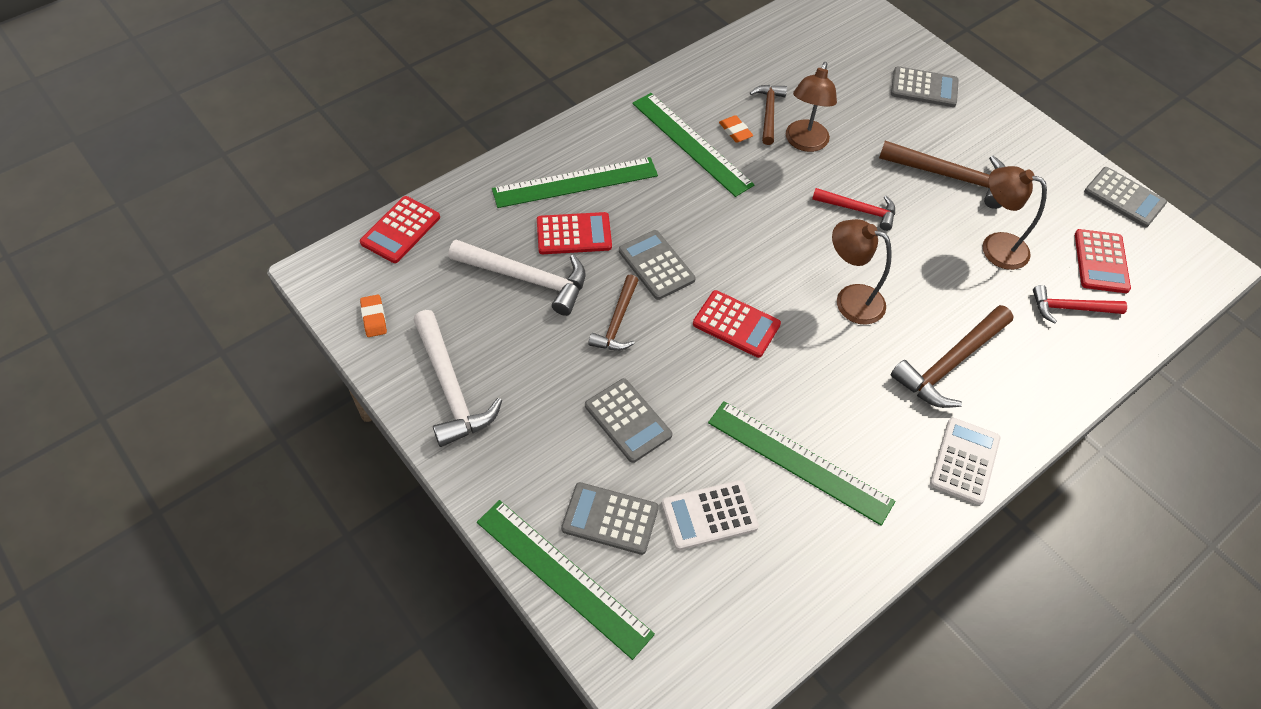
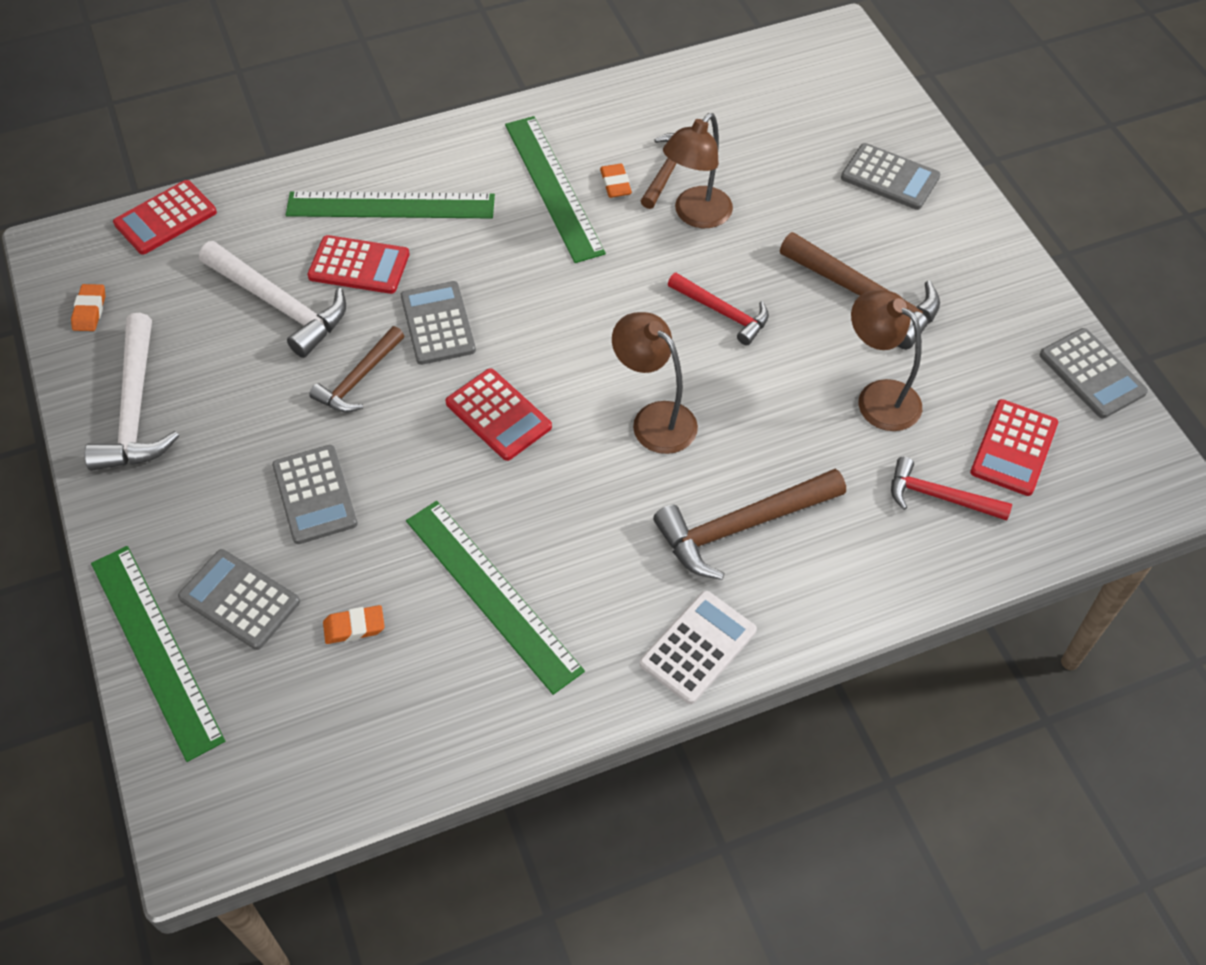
camera: 20 degrees right, 0 degrees up
(709, 515) = (354, 627): white calculator -> orange eraser

